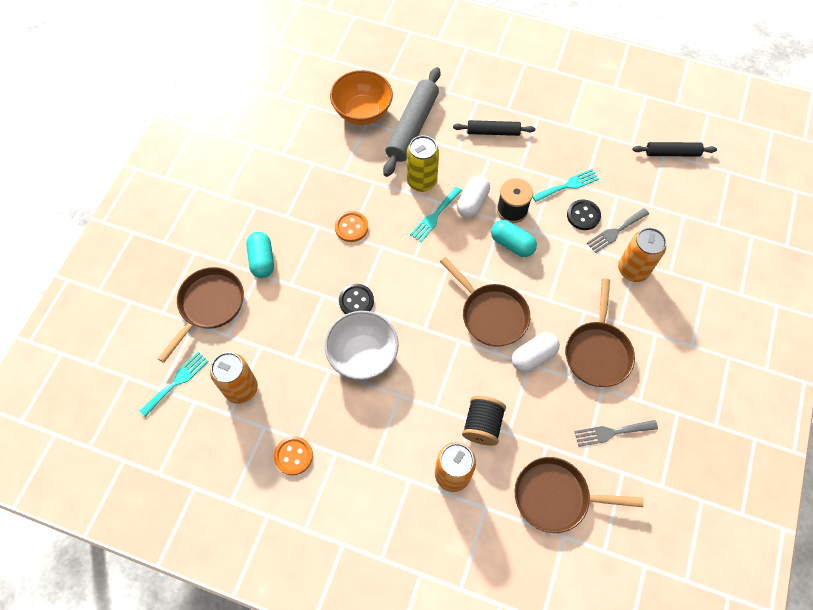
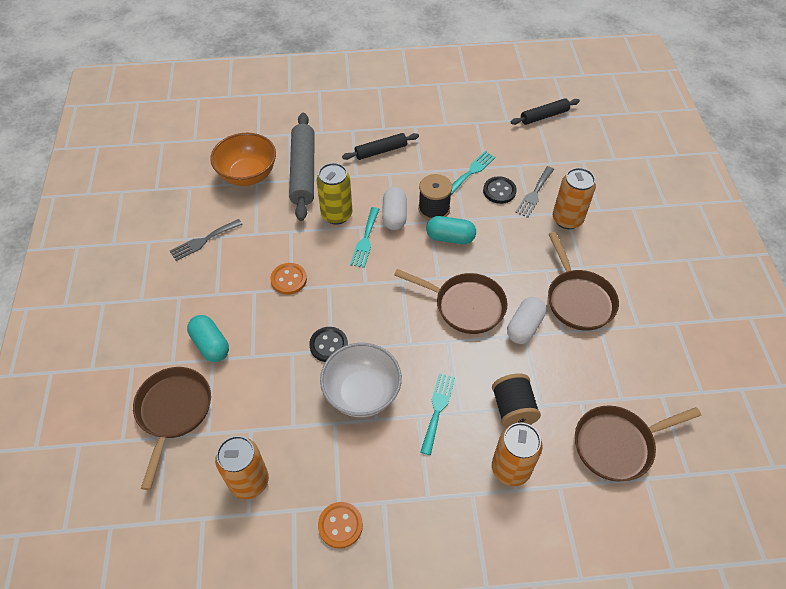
camera: 25 degrees left, 10 degrees down
(177, 382) = (172, 506): turquoise fork -> turquoise fork (437, 409)
(611, 432) = (631, 364): grey fork -> grey fork (203, 241)

